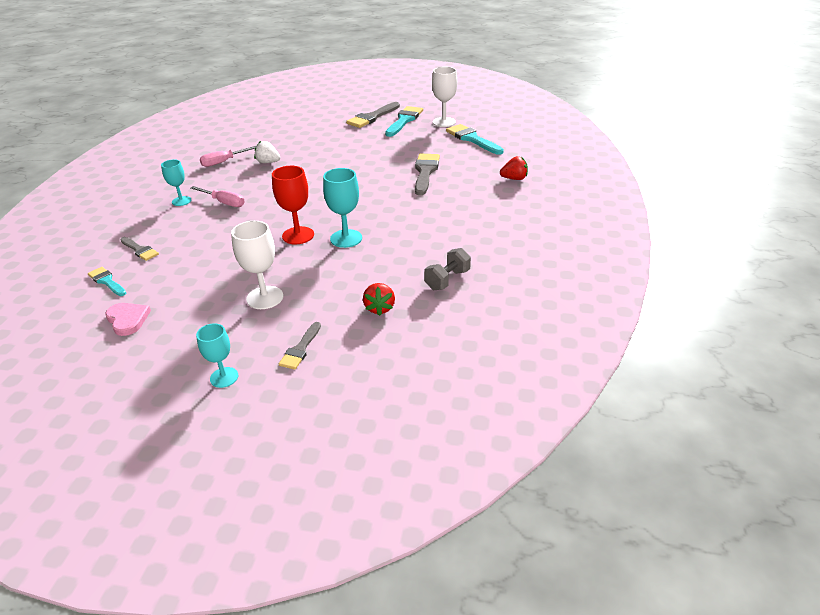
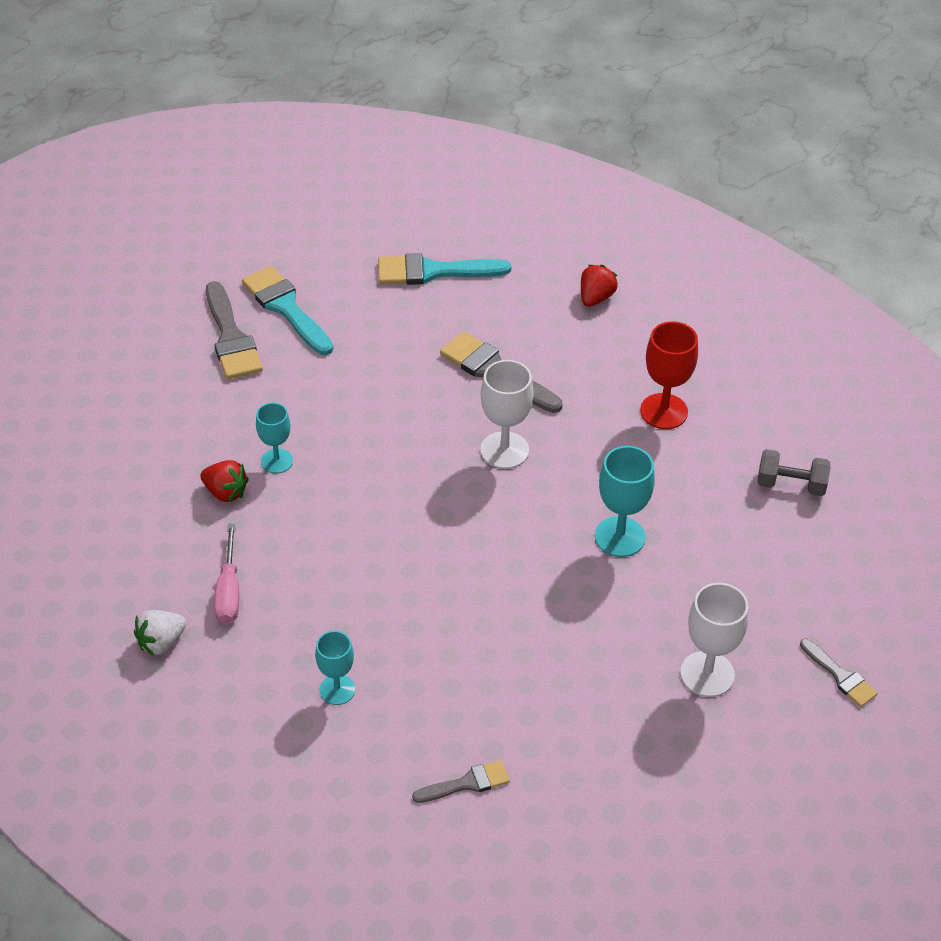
camera: 60 degrees left, 10 degrees up
(107, 281) = (534, 844): turquoise brush -> none
(128, 319) = (659, 838): pink heart -> none
(224, 202) = (391, 636): pink screwdriver -> none
(224, 377) = (850, 766): turquoise goblet -> turquoise goblet (277, 461)
(268, 162) = (288, 534): white strawberry -> white strawberry (161, 642)
(298, 235) = (570, 584): red goblet -> red goblet (664, 411)
(379, 308) = (807, 572): red strawberry -> red strawberry (225, 492)
(444, 122) = (340, 269): white goblet -> white goblet (504, 450)
(447, 280) = (790, 485): grey dumbbell -> grey dumbbell turned 60 degrees counterclockwise

